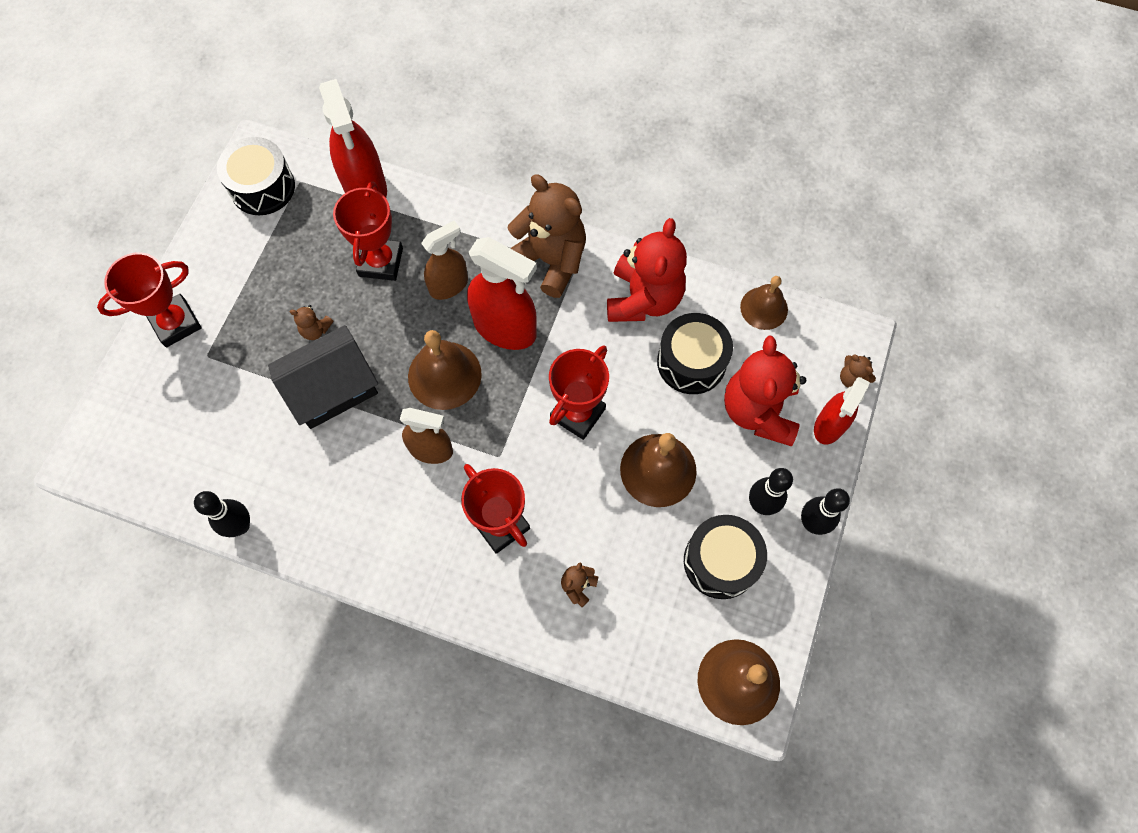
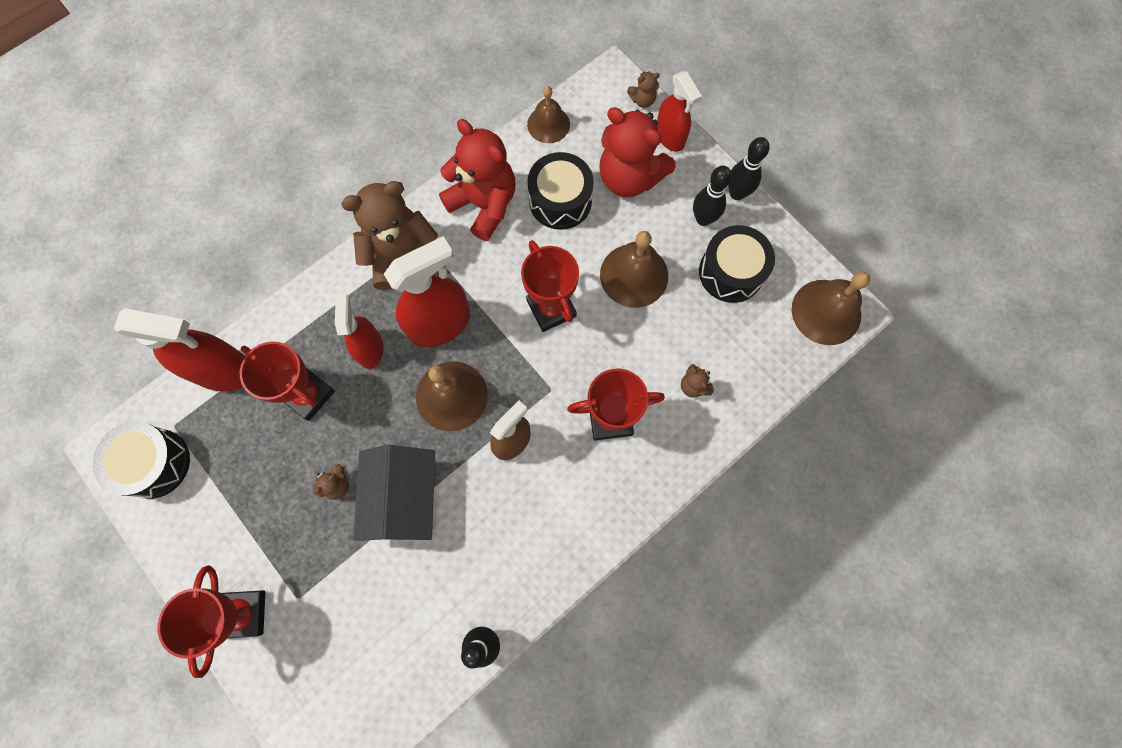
camera: 60 degrees left, 5 degrees up
(449, 285) = (370, 349): brown spray bottle -> red spray bottle

